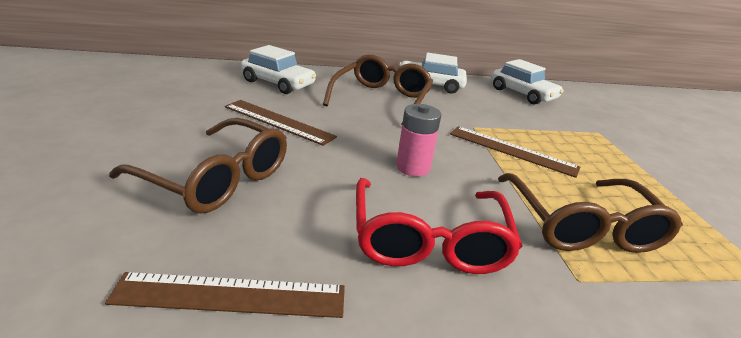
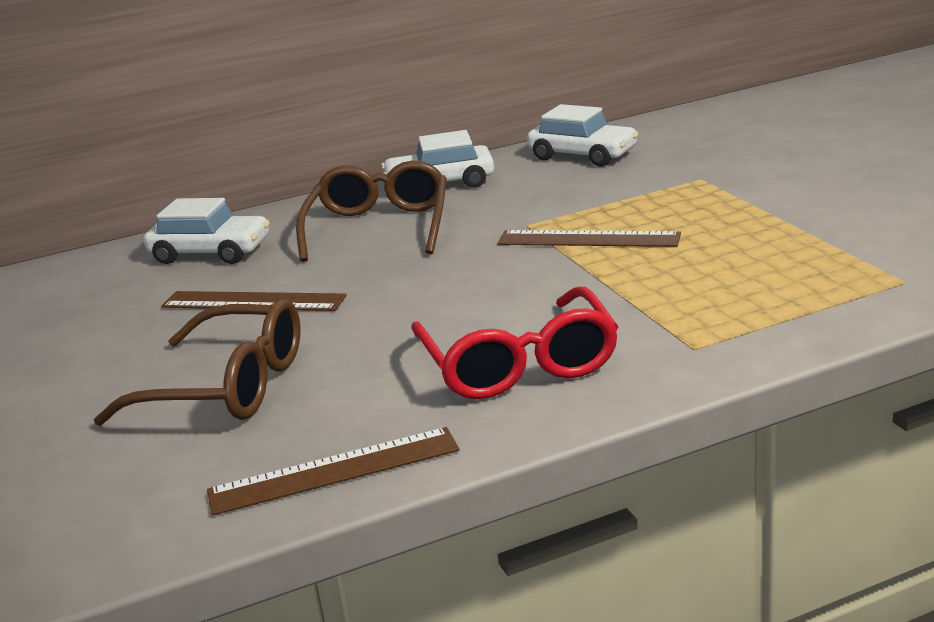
camera: 10 degrees left, 5 degrees down
(413, 167) = (466, 299): pink battery -> none
(581, 226) = (690, 297): brown glasses -> none

